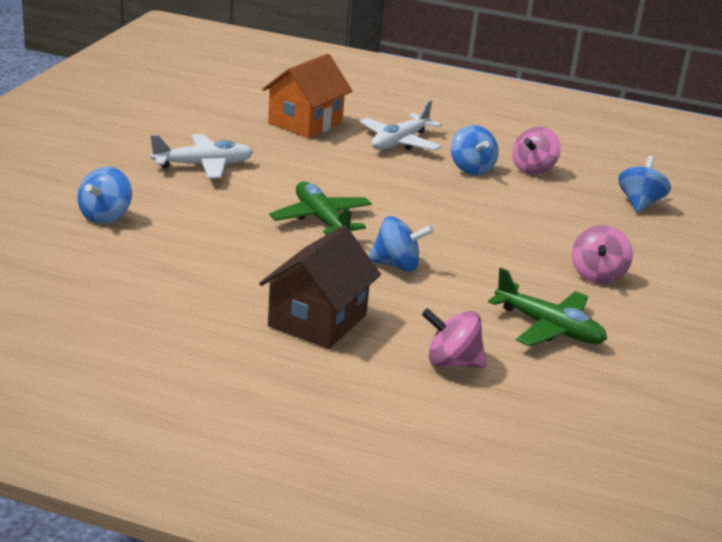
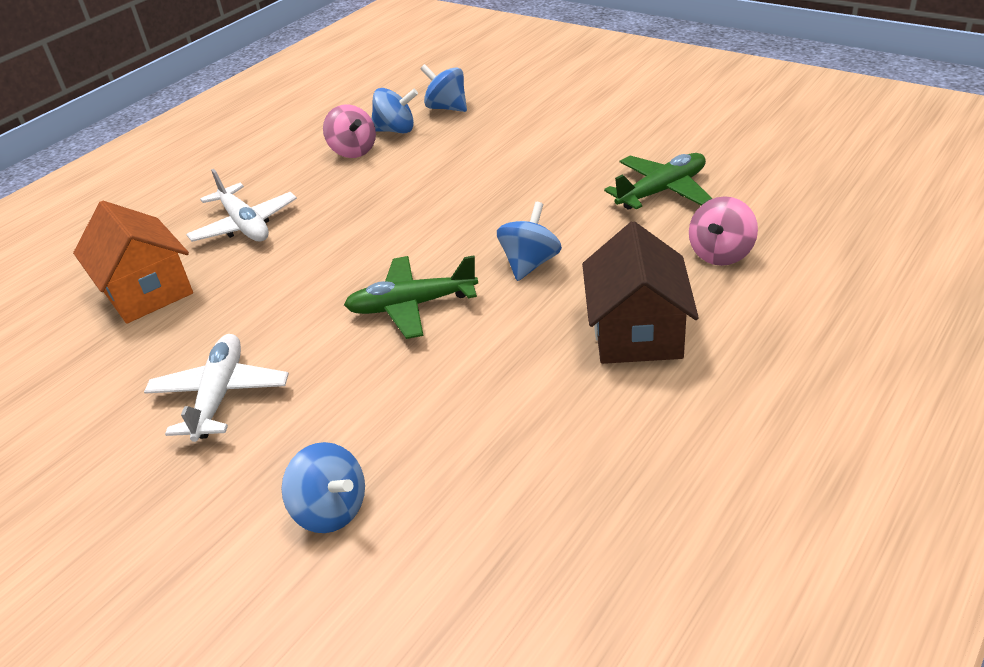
camera: 65 degrees left, 10 degrees up
(317, 320) = (637, 332): brown house -> brown house turned 45 degrees clockwise
(471, 169) = (334, 187): blue spinning top -> blue spinning top (396, 130)
(597, 275) = (573, 151): pink spinning top -> none

